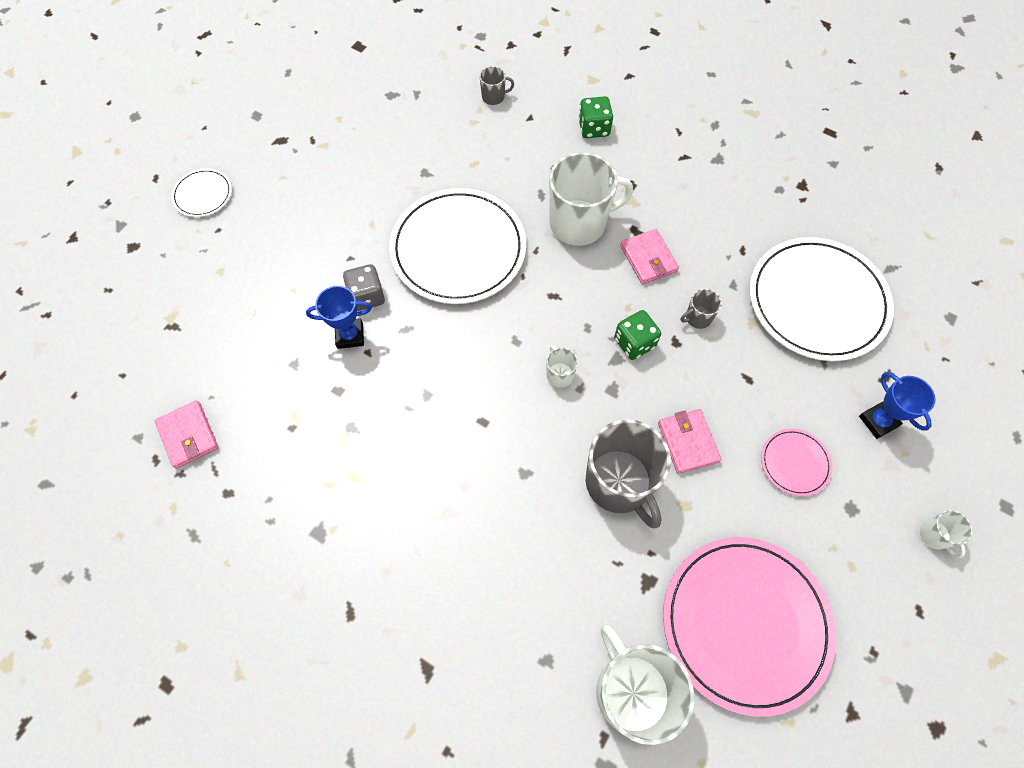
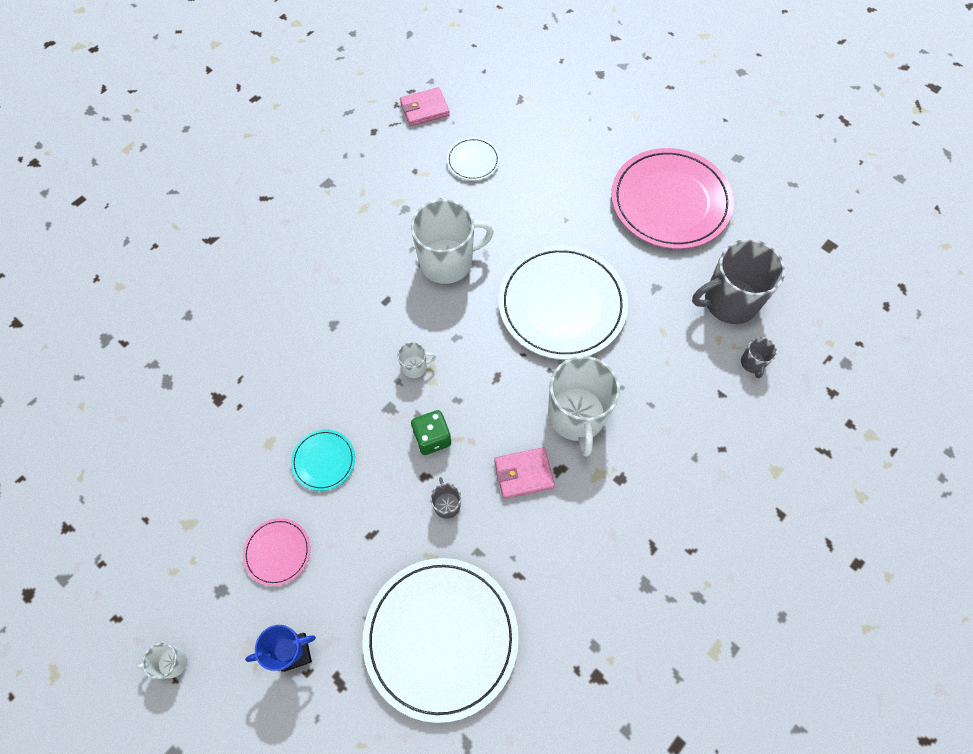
camera: 100 degrees right, 0 degrees up
(203, 194) = (648, 118): white plate -> white plate (473, 161)
(350, 335) = (487, 214): blue trophy -> none
(367, 296) = (524, 229): grey dice -> none
(594, 128) = (701, 457): green dice -> none
(619, 484) = (303, 394): grey mug -> grey mug (729, 302)
(630, 690) = (146, 368): white mug -> white mug (448, 261)
(687, 442) = (323, 460): pink wallet -> turquoise plate
(745, 623) = (161, 465): pink plate -> pink plate (670, 202)

